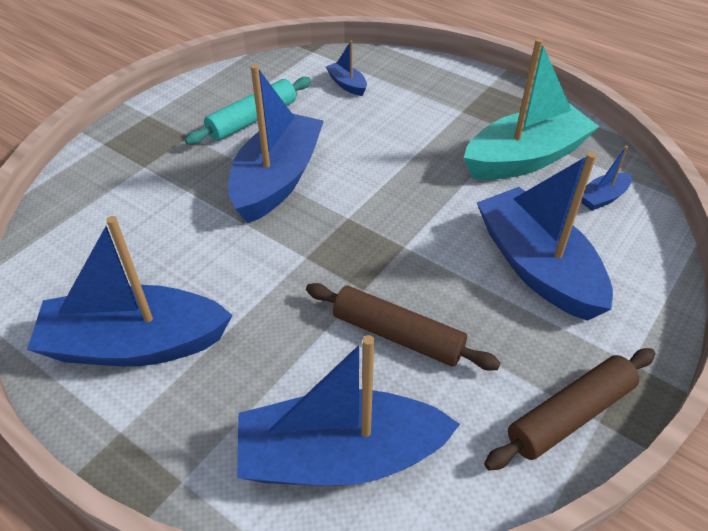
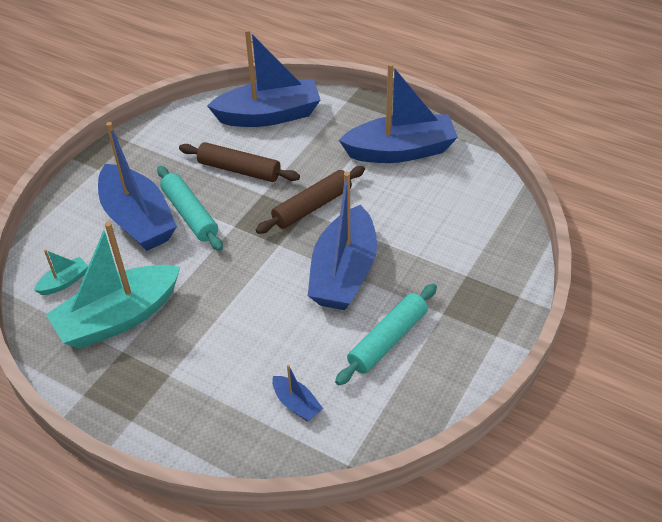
camera: 175 degrees right, 0 degrees up
(465, 268) = (190, 214): none -> turquoise rolling pin
(570, 415) = (144, 142): brown rolling pin -> brown rolling pin (312, 207)
(602, 198) = (64, 282): blue boat -> turquoise boat

